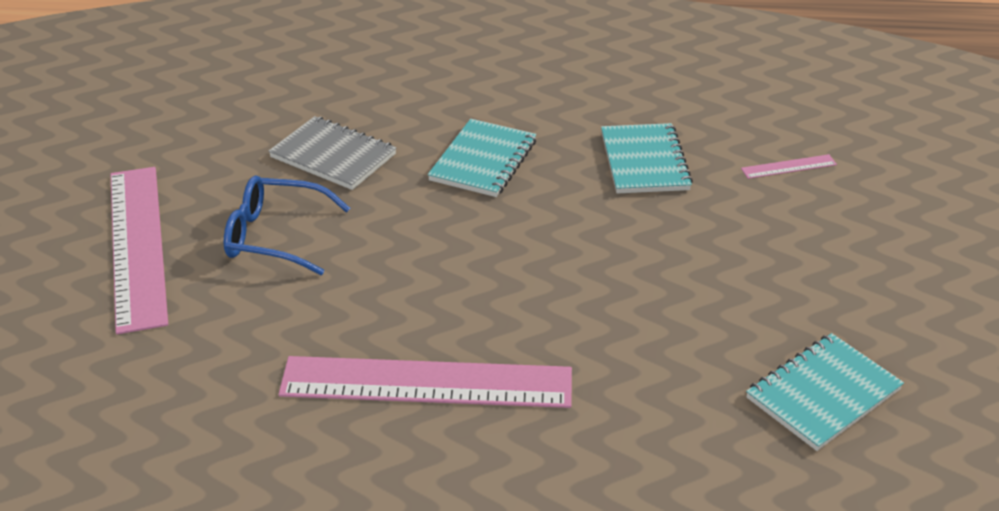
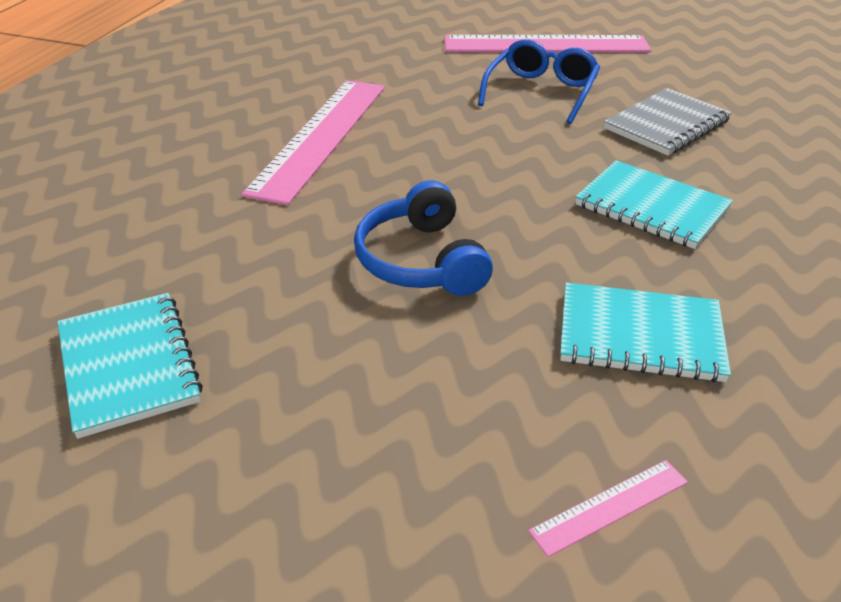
camera: 105 degrees right, 0 degrees up
(614, 268) = (421, 260): none -> blue headphones
(788, 167) = (609, 506): pink ruler -> pink ruler turned 60 degrees clockwise

